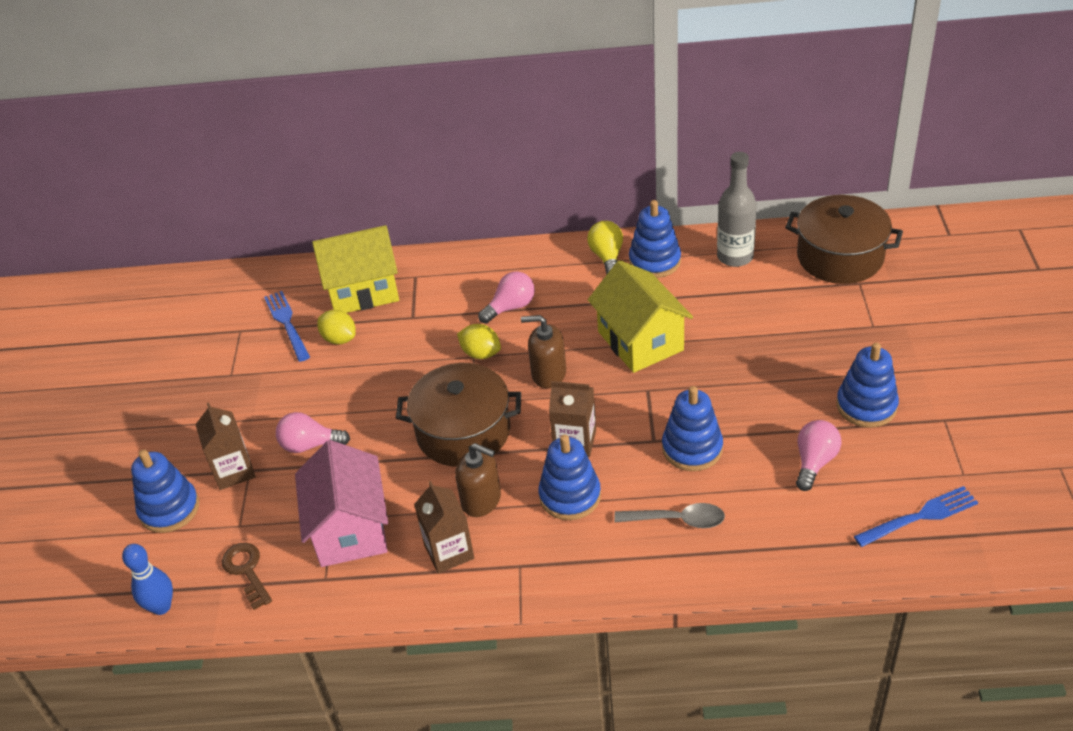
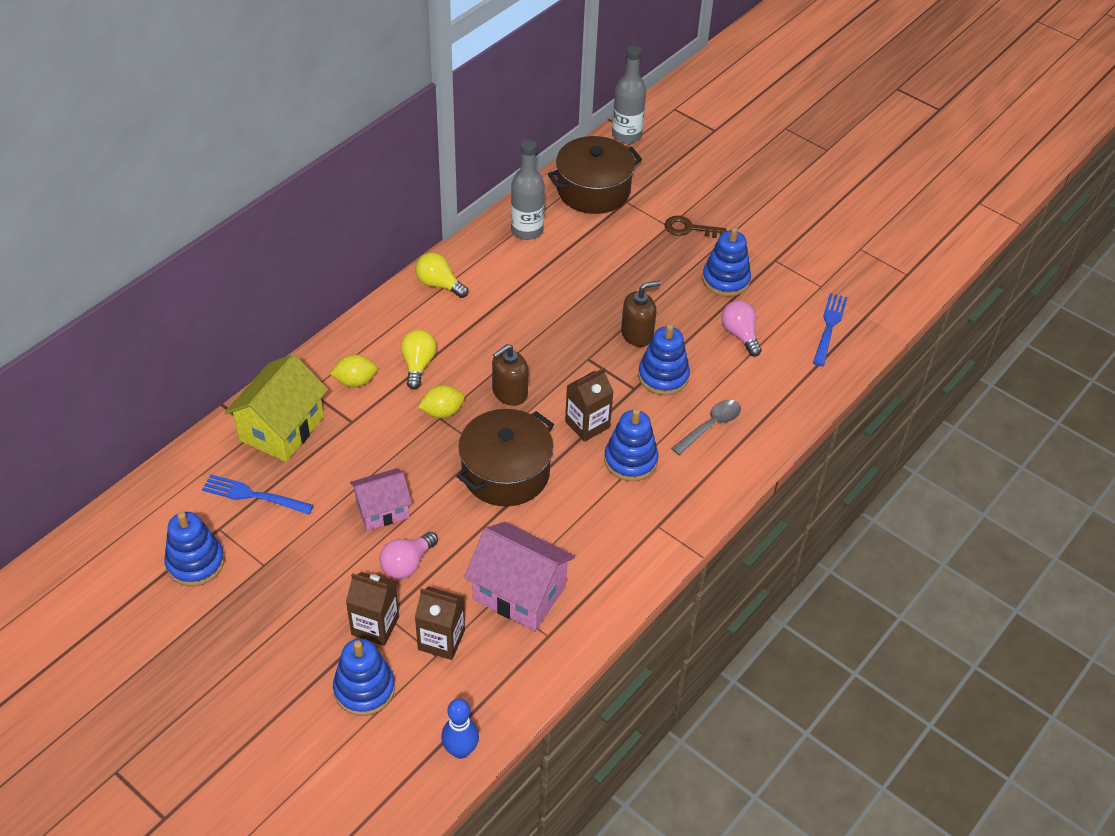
camera: 55 degrees left, 5 degrees up
(247, 571) = (487, 677): brown key -> brown key (689, 229)
(339, 339) = (316, 476): yellow lemon -> yellow lemon (355, 381)
(347, 394) = (382, 510): none -> pink house
(449, 552) = (604, 553): brown carton -> brown carton (441, 640)
(481, 500) = (579, 506): brown soap dispenser -> brown soap dispenser (637, 334)
(511, 307) = (418, 365): pink light bulb -> yellow light bulb
(640, 341) = (540, 329): yellow house -> none
(654, 261) = (477, 267): blue stacking toy -> blue stacking toy (195, 563)
(936, 227) = (626, 135): none -> grey bottle

